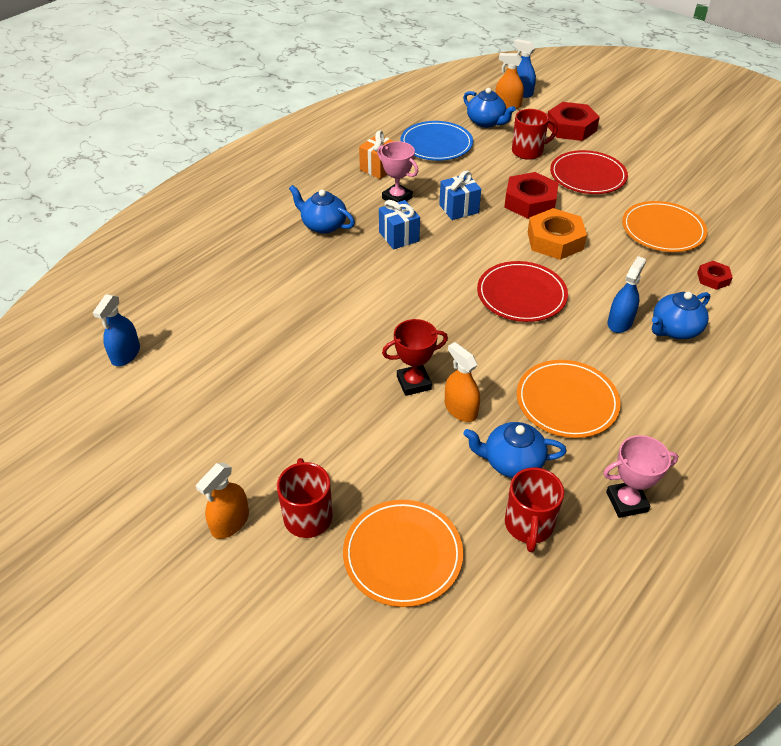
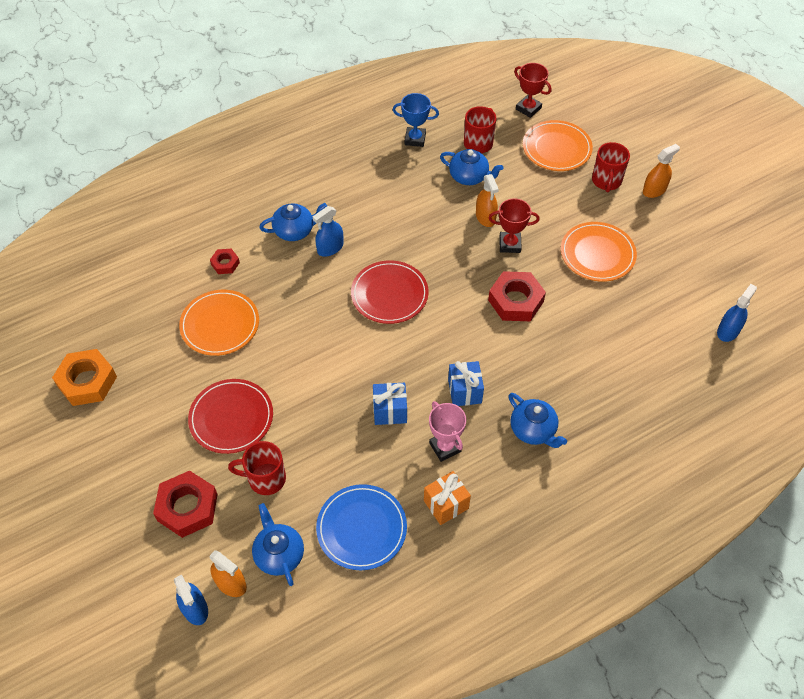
camera: 160 degrees left, 10 degrees up
(481, 628) = (528, 108): none -> red trophy
(530, 202) = (314, 398): red nut -> red nut (515, 301)
(555, 240) = (324, 342): orange nut -> orange nut (87, 381)
(567, 401) = (411, 202): orange plate -> orange plate (597, 254)
(626, 502) = (415, 139): pink trophy -> blue trophy

